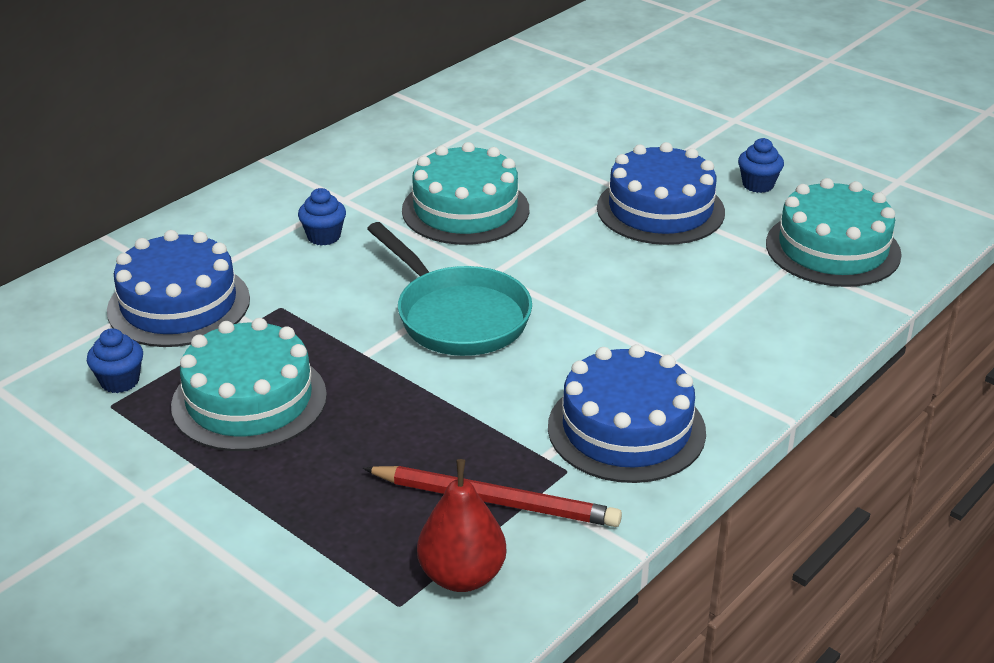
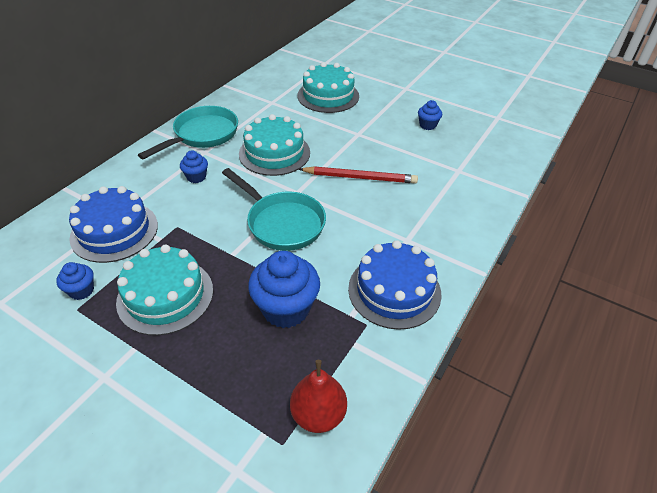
camera: 10 degrees left, 10 degrees up
(344, 172) = (202, 135): none -> turquoise pan
(439, 436) = (286, 309): none -> blue cupcake
(495, 501) = (328, 353): red pencil -> red pencil (359, 178)
(660, 210) = (380, 144): blue cake -> none
(833, 249) = (476, 160): turquoise cake -> turquoise cake (328, 96)

